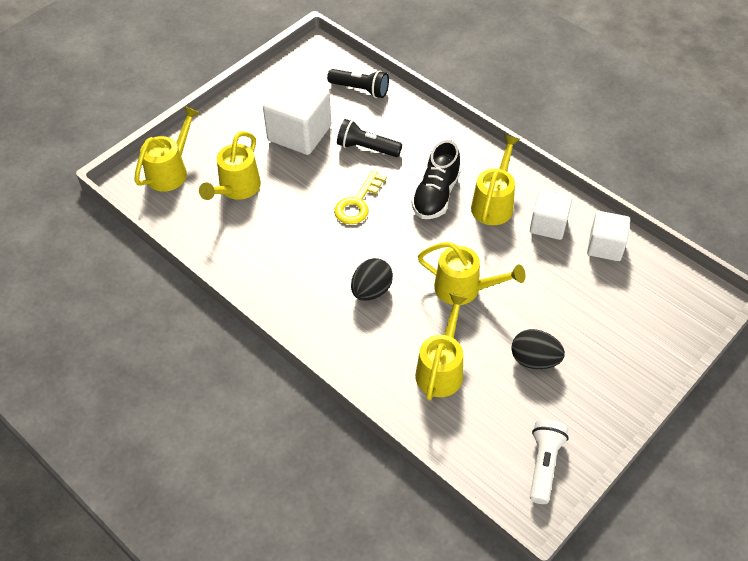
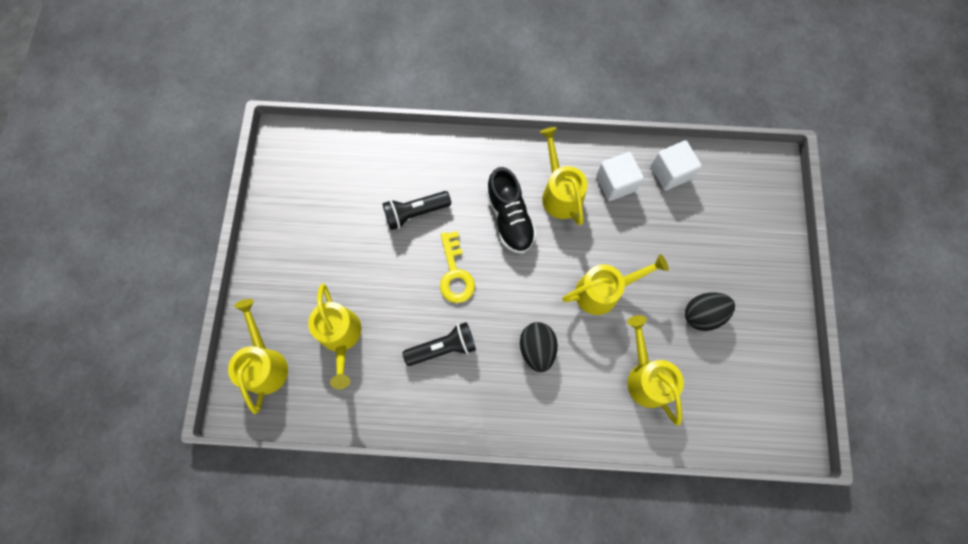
camera: 40 degrees left, 20 degrees up
(299, 133) = (345, 239): white cube -> none
(360, 89) = (358, 156): black flashlight -> black flashlight (443, 347)
(544, 464) = (778, 398): white flashlight -> none

